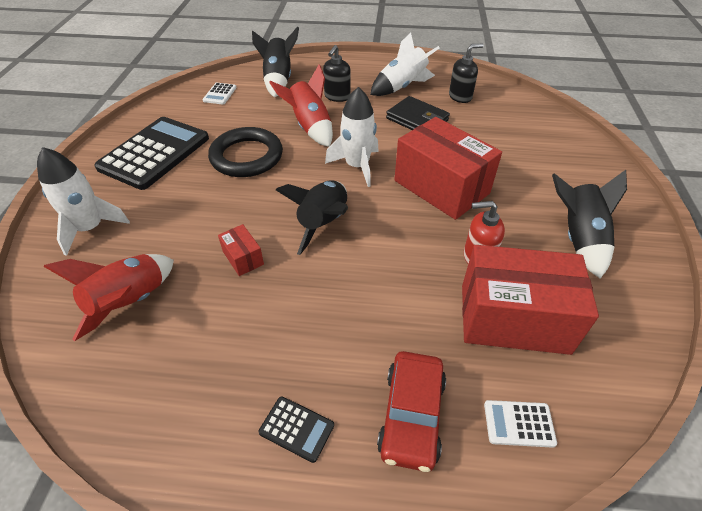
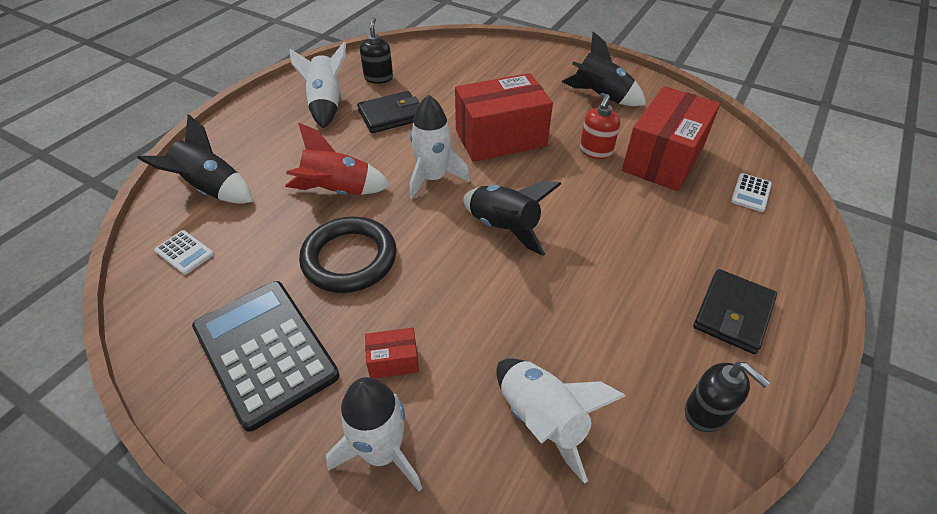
camera: 65 degrees left, 0 degrees up
(130, 303) = (542, 419): red rocket -> white rocket
(243, 258) = (520, 302): red box -> red box (393, 361)
(296, 429) = (732, 313): black calculator -> black wallet
(337, 97) = (298, 154): black soap dispenser -> black soap dispenser (706, 412)
(411, 415) = (734, 242): red car -> none

